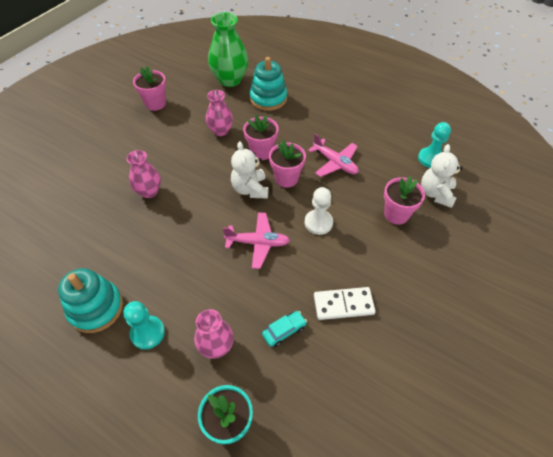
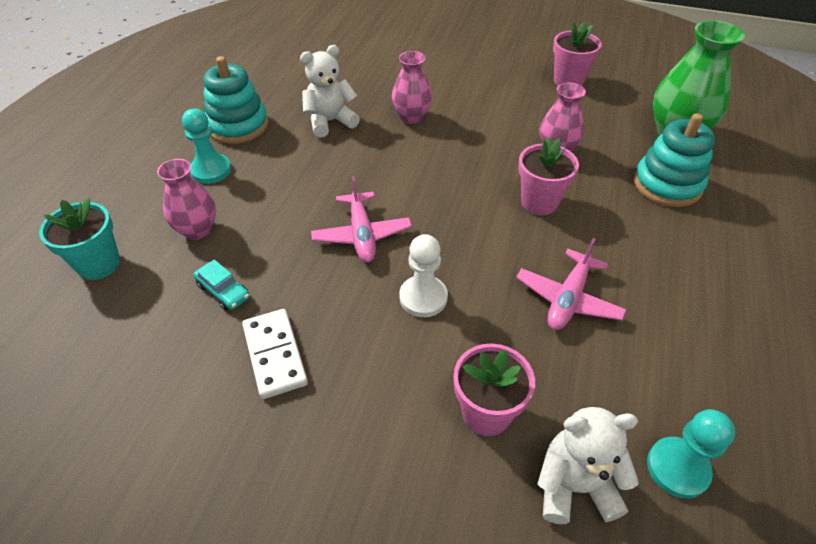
camera: 75 degrees right, 5 degrees down
(250, 189) = (457, 206): white teddy bear -> white teddy bear (330, 122)
(286, 178) = (498, 242): pink flower pot -> none

